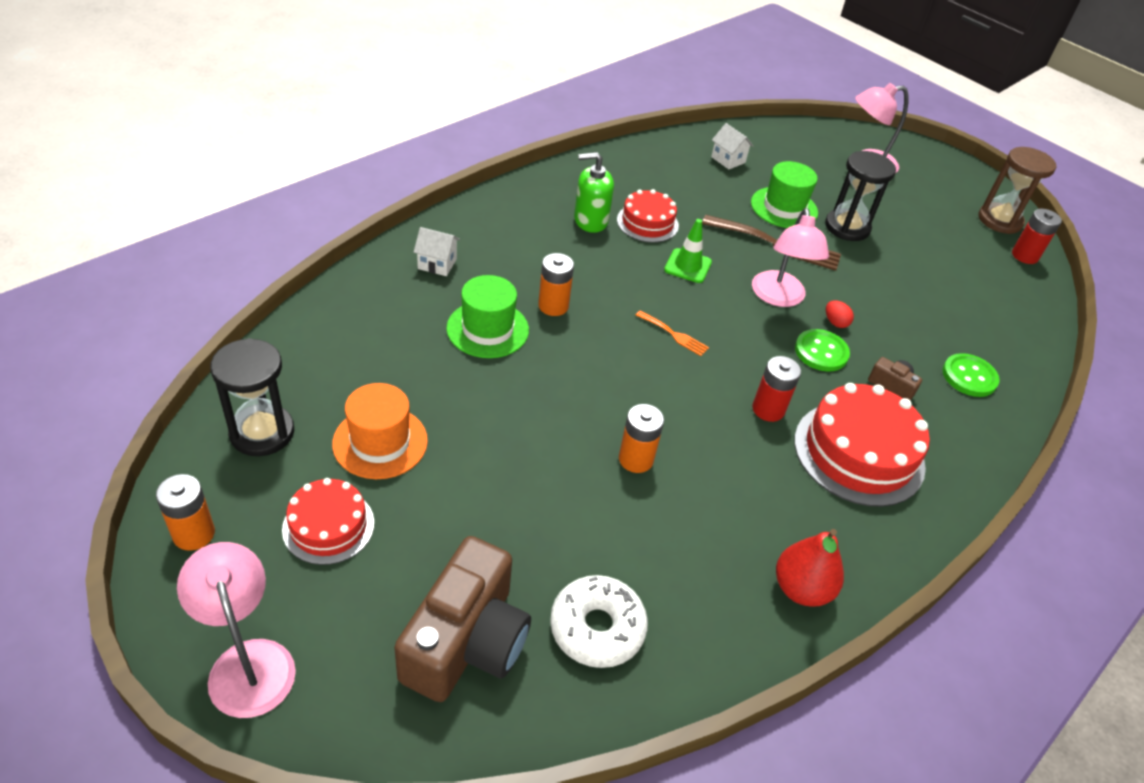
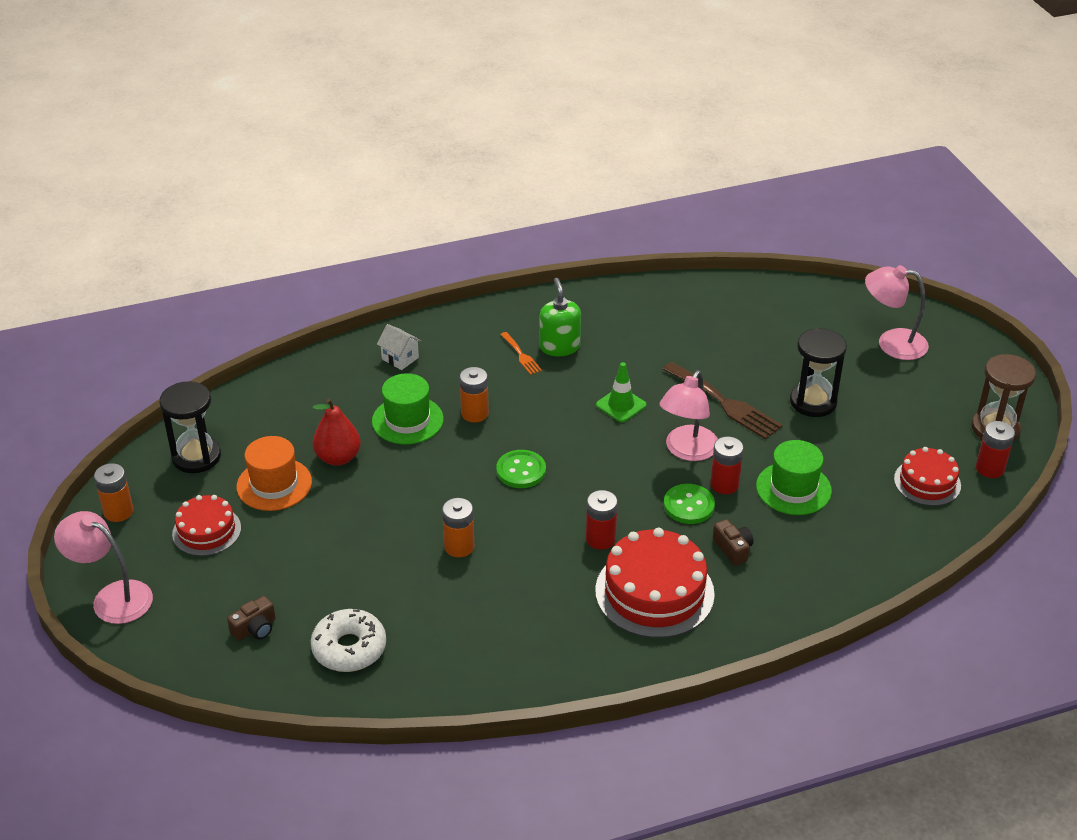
camera: 30 degrees right, 5 degrees down
(247, 661) = (112, 597): pink lamp -> pink lamp turned 60 degrees counterclockwise
(466, 641) = (255, 628): brown camera -> brown camera, size x0.43
(590, 220) = (559, 347): green soap dispenser -> green soap dispenser turned 60 degrees clockwise
(647, 223) = (612, 359): red cake -> red cake (927, 482)
(674, 335) = (563, 460): orange fork -> orange fork (521, 355)
(728, 160) = (741, 313): white house -> none
(784, 208) = (761, 370): green hat -> green hat (793, 488)
(801, 589) = (522, 671): red pear -> red pear (338, 457)
(835, 322) = (724, 484): red egg -> red battery
(969, 377) = (818, 560): green button -> green button (521, 470)

